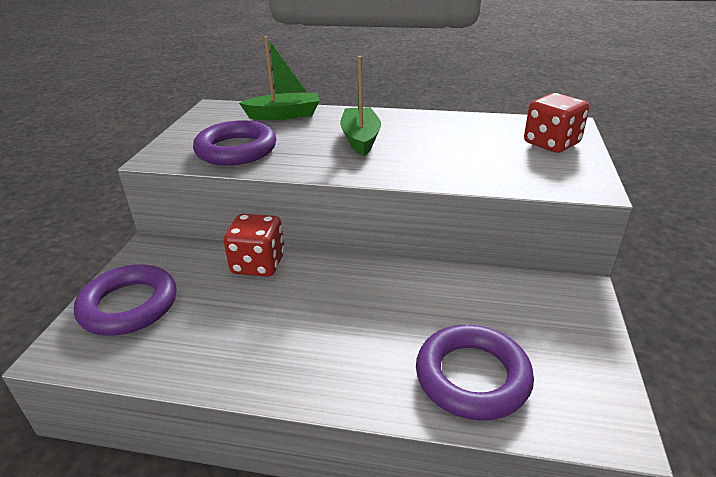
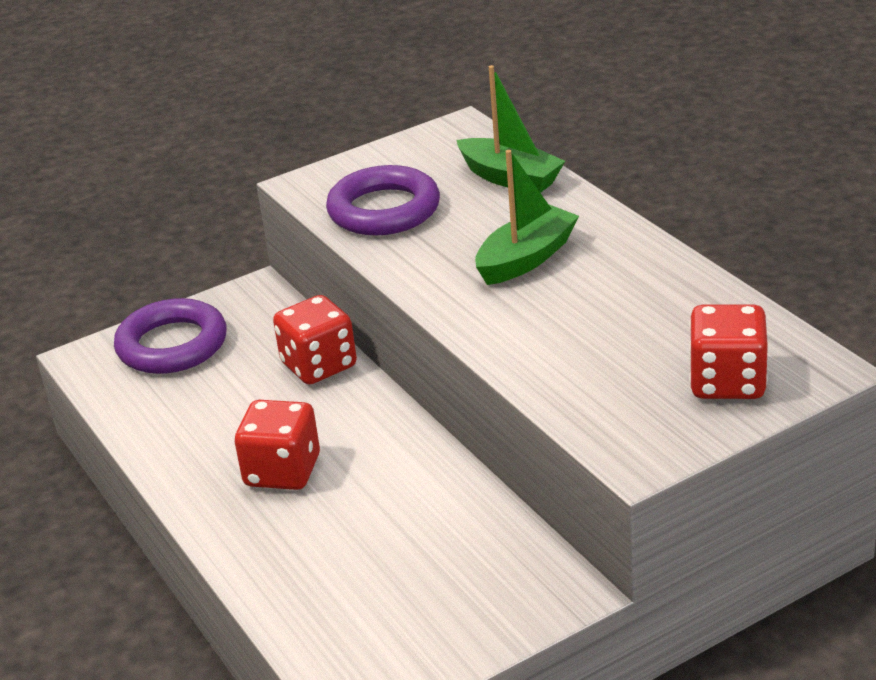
camera: 50 degrees right, 0 degrees up
(333, 332) = (282, 471): none -> red dice
(472, 377) = (324, 583): purple ring -> none

